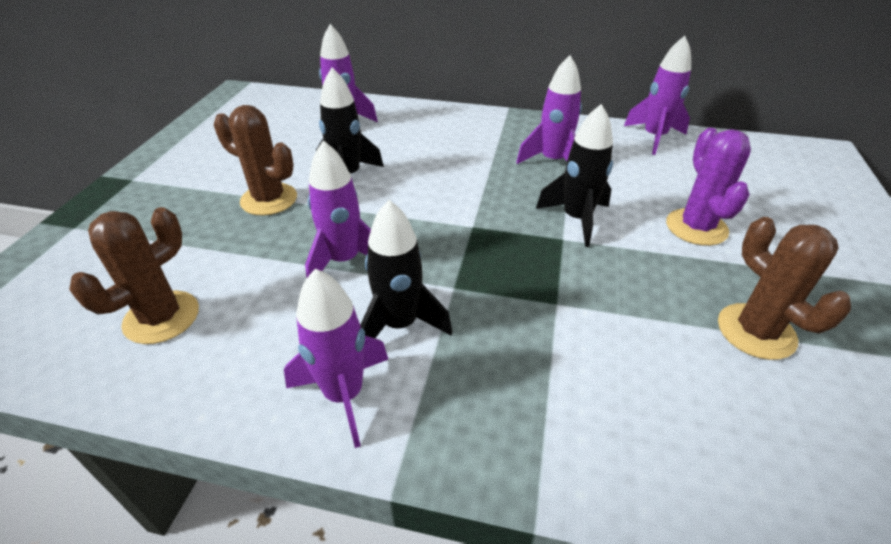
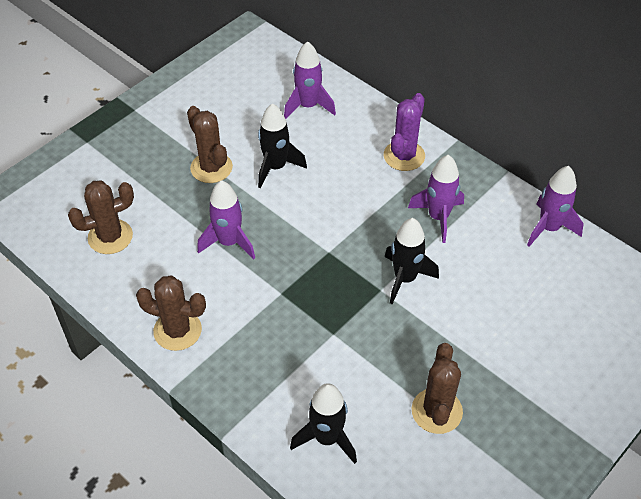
camera: 30 degrees right, 10 degrees up
(344, 394) = (177, 330): purple rocket -> brown cactus
(400, 324) = (232, 303): black rocket -> black rocket (327, 438)
(696, 227) = (484, 325): purple cactus -> purple cactus (404, 156)

